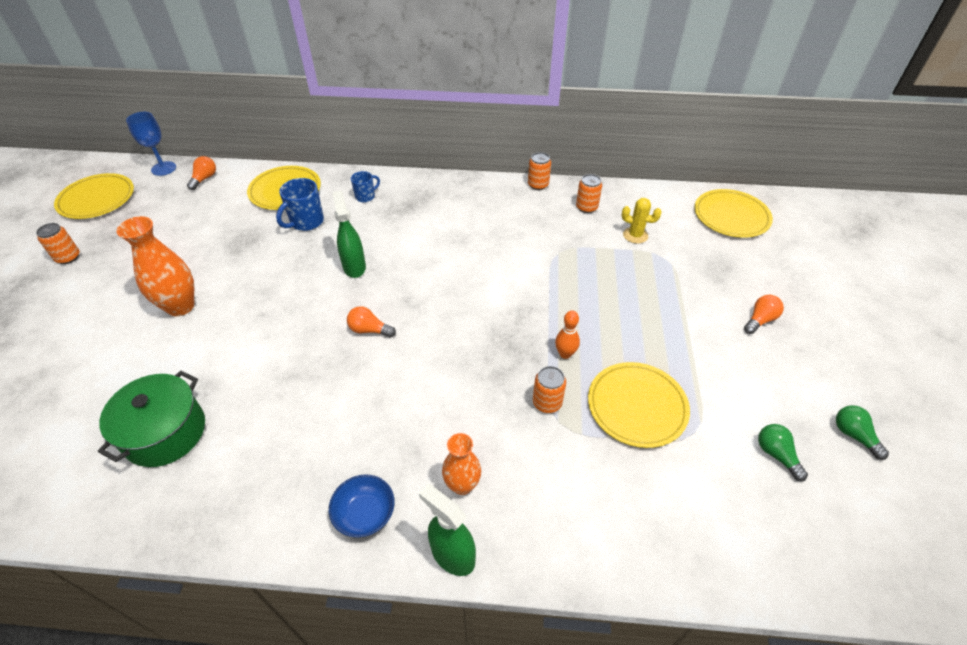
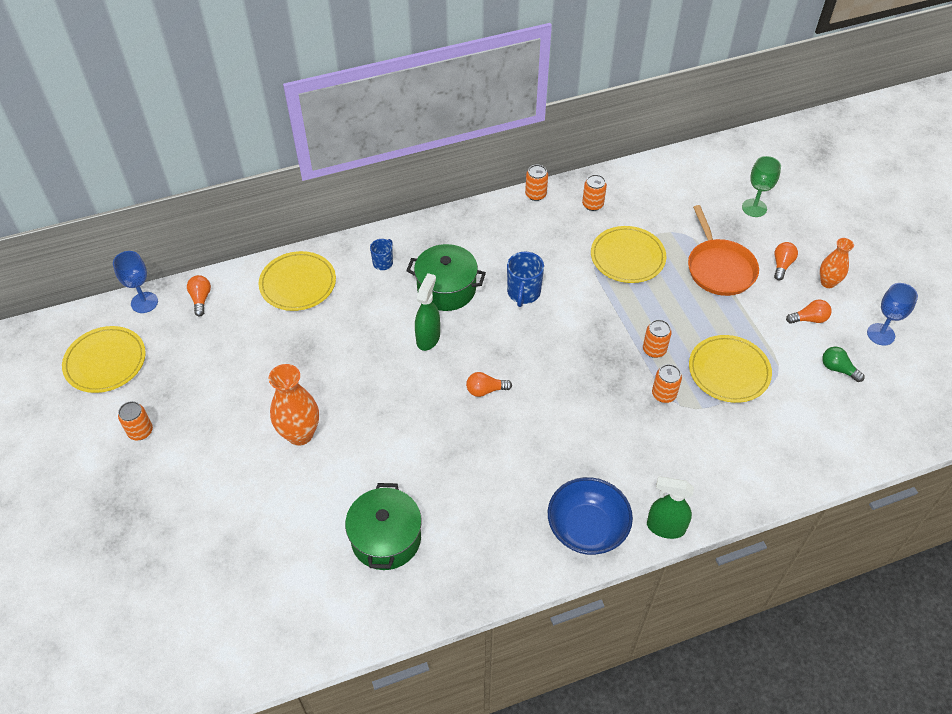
camera: 25 degrees left, 5 degrees up
(306, 222) = (347, 310): blue mug -> blue mug (523, 293)
(354, 267) = (428, 338): green spray bottle -> green spray bottle turned 60 degrees clockwise
(365, 514) = (587, 528): blue bowl -> blue bowl, size x1.63
(402, 233) = (446, 289): none -> green pot
(462, 485) = (641, 479): orange vase -> orange vase (828, 282)
(565, 354) = (654, 350): orange bowling pin -> orange can
(635, 235) = (649, 219): yellow cactus -> none
(685, 301) = (719, 268): none -> orange pan
(731, 216) = (716, 172): yellow plate -> yellow plate (627, 257)
(756, 258) = (754, 208): none -> green goblet
(766, 386) = (809, 319): none -> orange light bulb
(853, 435) = (880, 334): green light bulb -> blue goblet

